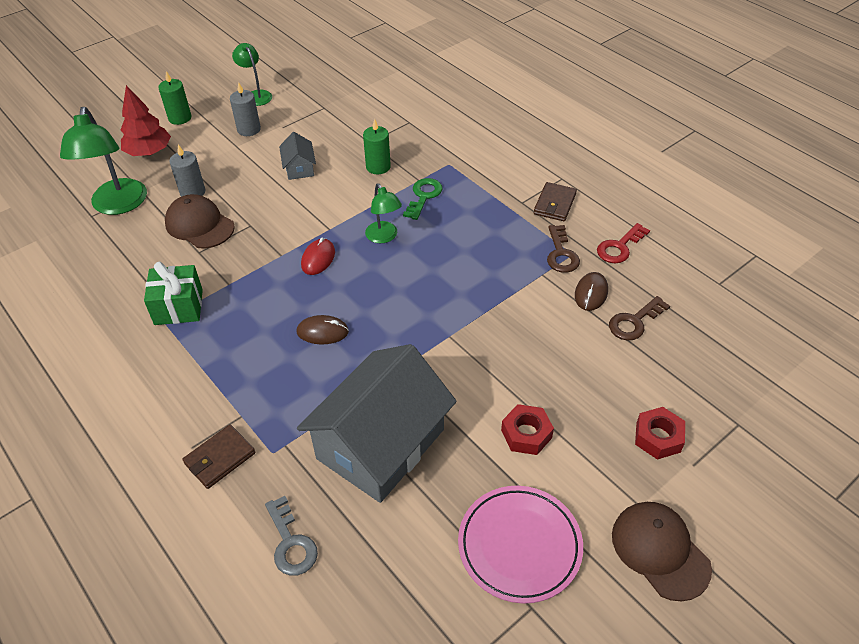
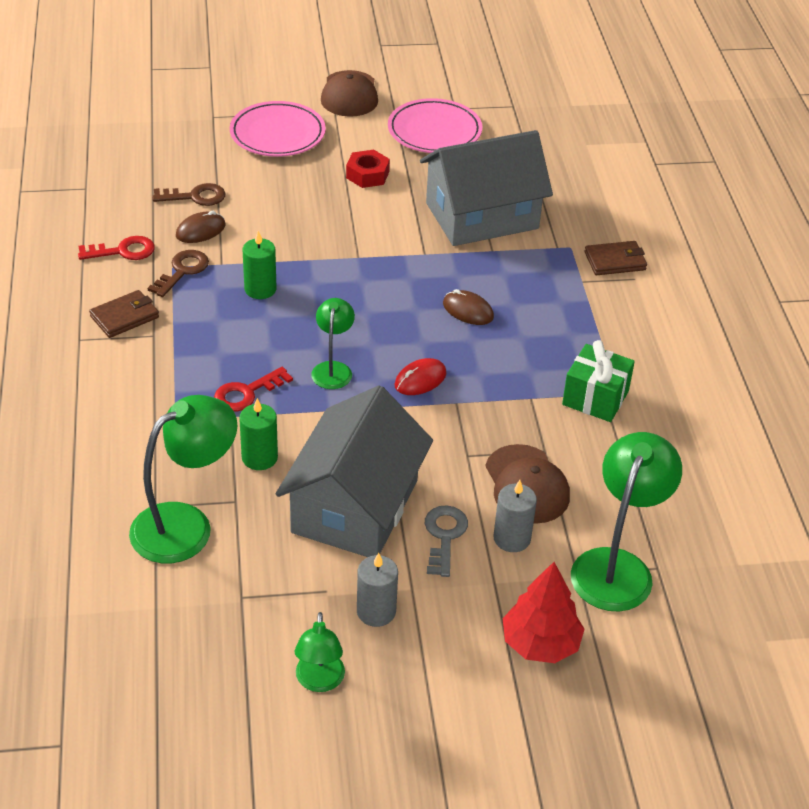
camera: 150 degrees left, 5 degrees down
(180, 118) = (463, 694): green candle -> green candle (260, 289)
(290, 543) = (588, 194): grey key -> grey key (444, 536)
(299, 168) = (355, 506): grey house -> grey house, size x2.37
(384, 121) = (186, 524): none -> green lamp
(424, 196) = (246, 393): green key -> red key
(658, 437) = (277, 134): red nut -> pink plate

